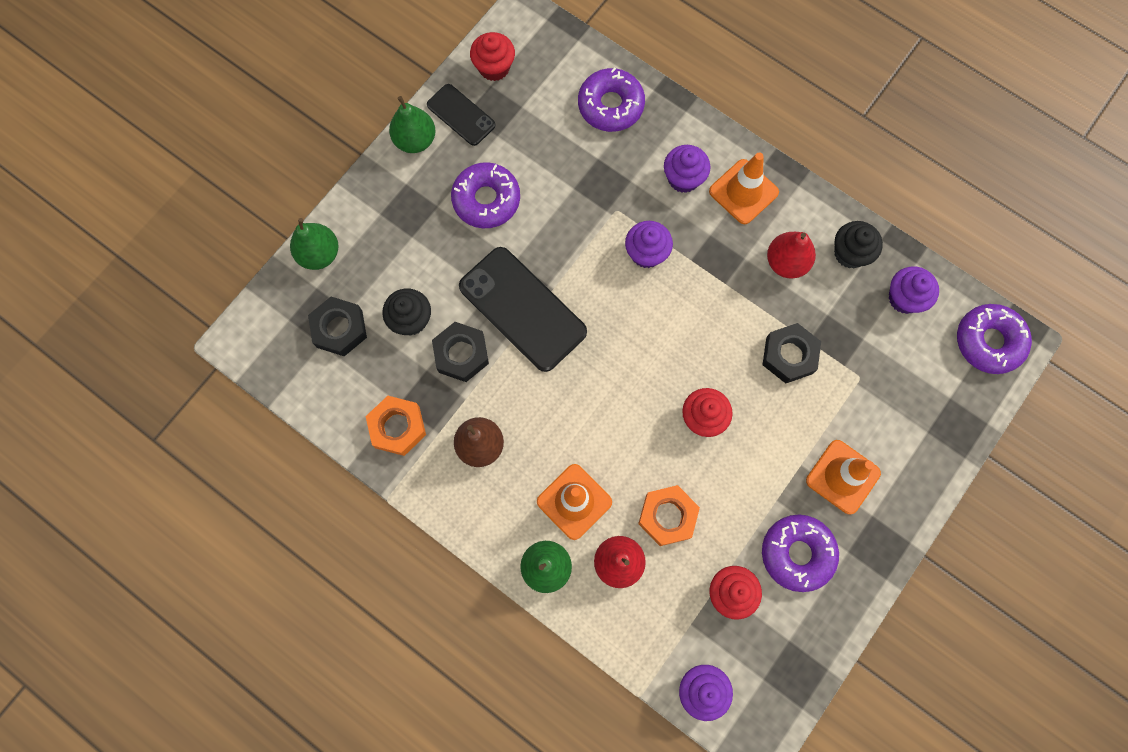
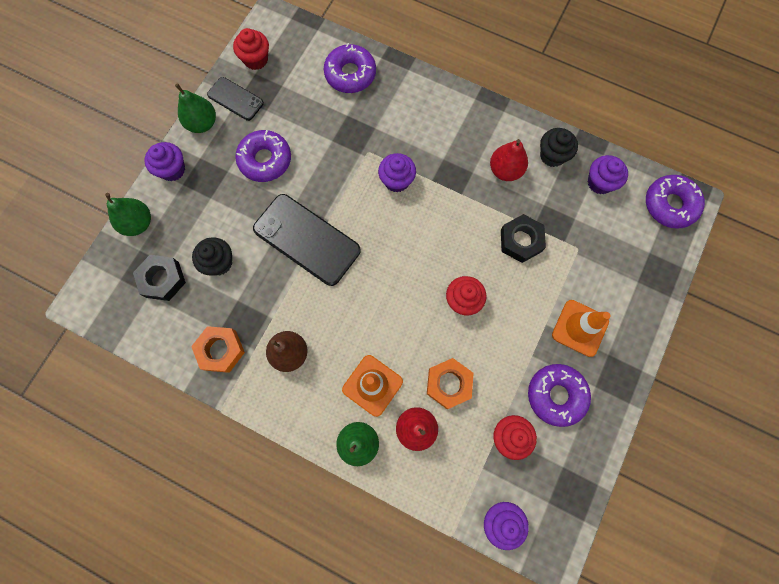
camera: 10 degrees left, 0 degrees up
(461, 354) = (263, 283): black nut -> none
(683, 178) = (415, 119): purple cupcake -> purple cupcake (172, 169)
(743, 192) = (463, 122): orange traffic cone -> none

